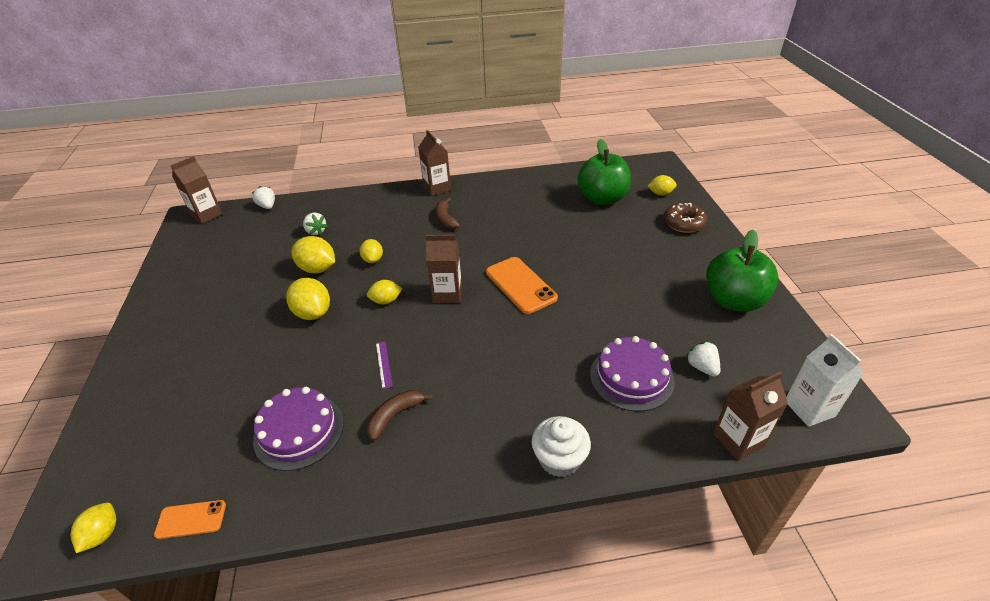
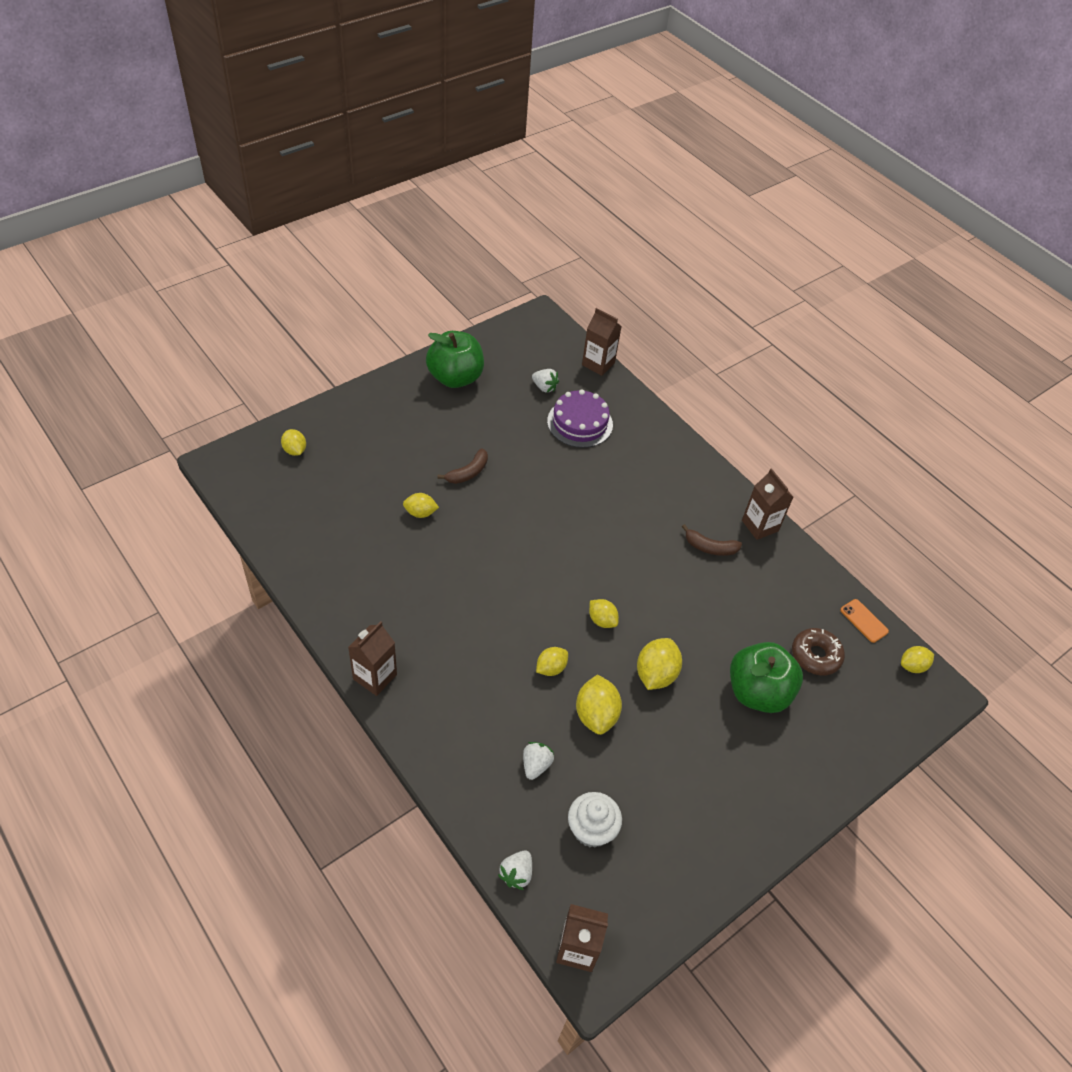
camera: 125 degrees left, 10 degrees up
(299, 431) = (765, 601): purple cake -> none
(384, 364) = (671, 580): purple ruler -> none
(446, 219) = (440, 633): brown banana -> brown banana (468, 472)
(447, 294) = (562, 574): brown carton -> brown carton (760, 526)
(520, 285) = (516, 522): orange phone -> none
(559, 459) = (674, 444): white cupcake -> white cupcake (591, 829)
(562, 236) = (420, 513): none -> yellow lemon
(602, 199) = (327, 498): green apple -> green apple (757, 692)
(683, 223) = (348, 423): brown donut -> brown donut (815, 655)
(702, 367) = (544, 387): white strawberry -> white strawberry turned 90 degrees counterclockwise
(809, 408) = (549, 334): white carton -> none

